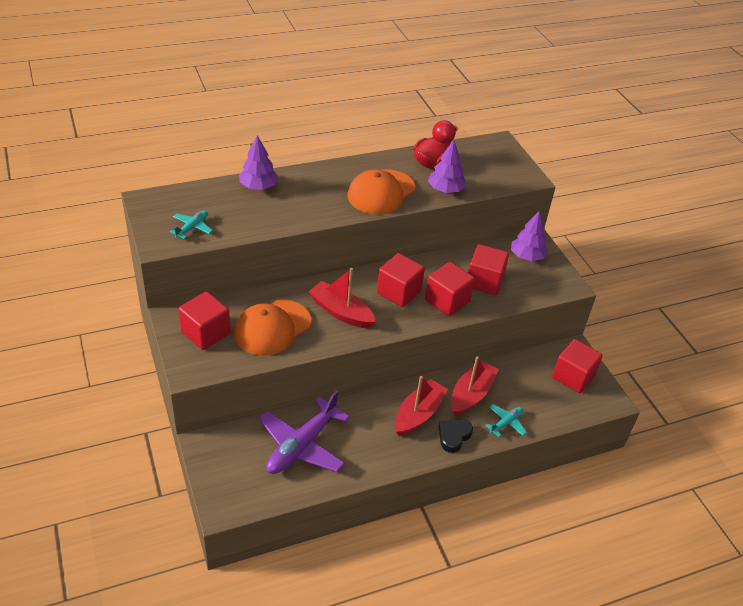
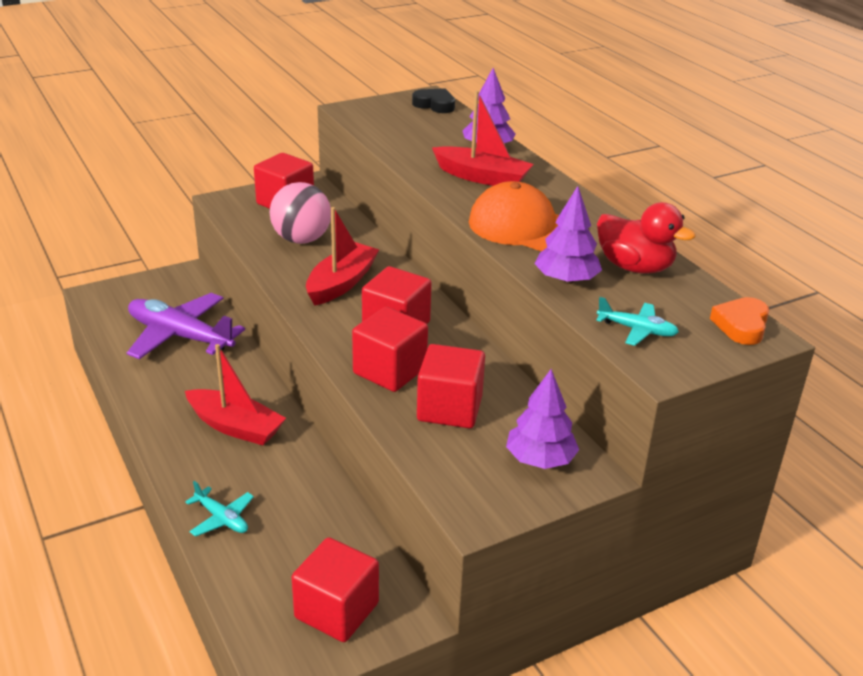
camera: 85 degrees right, 10 degrees down
(192, 227) = (387, 121): turquoise plane -> turquoise plane (637, 330)
(272, 328) = (301, 239): orange cap -> pink ball
(453, 436) = (194, 462): black heart -> black heart (435, 105)
(471, 394) = (279, 479): red boat -> red boat (482, 177)
(491, 145) = (741, 325): none -> orange heart

